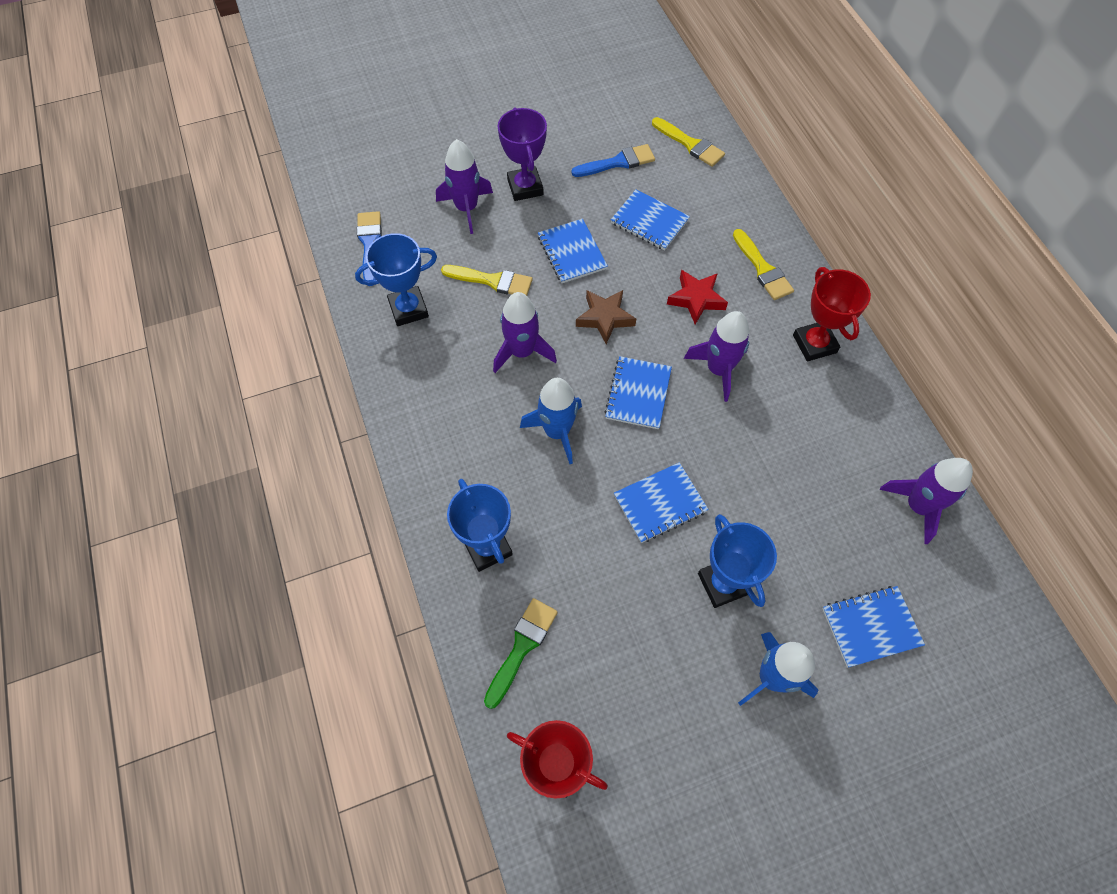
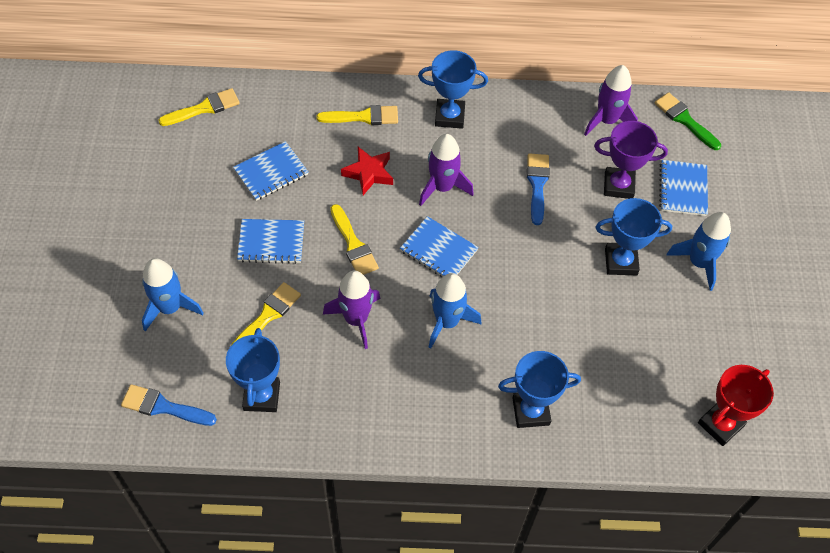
camera: 70 degrees left, 5 degrees down
(466, 208) = (170, 308): purple rocket -> blue rocket
(522, 647) = (623, 415): green brush -> green brush (684, 120)
(525, 187) = (174, 251): purple trophy -> purple trophy (618, 185)
(605, 318) = (353, 244): brown star -> yellow brush
(618, 162) = (190, 168): blue brush -> blue brush (537, 184)
(660, 503) = (541, 275): blue notebook -> none
(814, 344) = (449, 116): red trophy -> blue trophy

